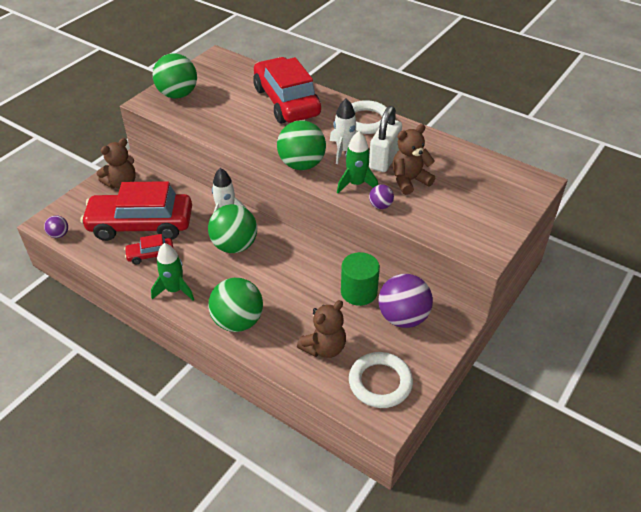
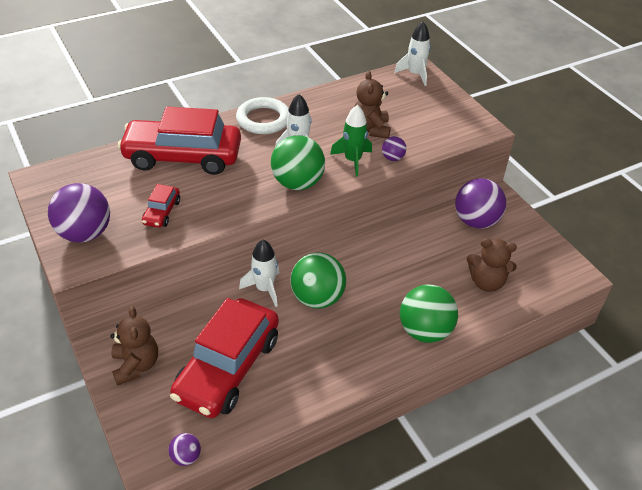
camera: 65 degrees left, 0 degrees up
(150, 255) = (285, 373): red car -> red car (162, 212)
(174, 290) = (353, 368): green rocket -> none
(178, 94) = (85, 233): green ball -> purple ball
(324, 348) = (486, 282): brown teddy bear -> brown teddy bear turned 120 degrees clockwise
(359, 292) = (432, 235): green cylinder -> none
(380, 382) = (539, 263): white ring -> none
(384, 159) = (330, 131): white padlock -> none
(525, 182) = (415, 74): none -> white rocket

